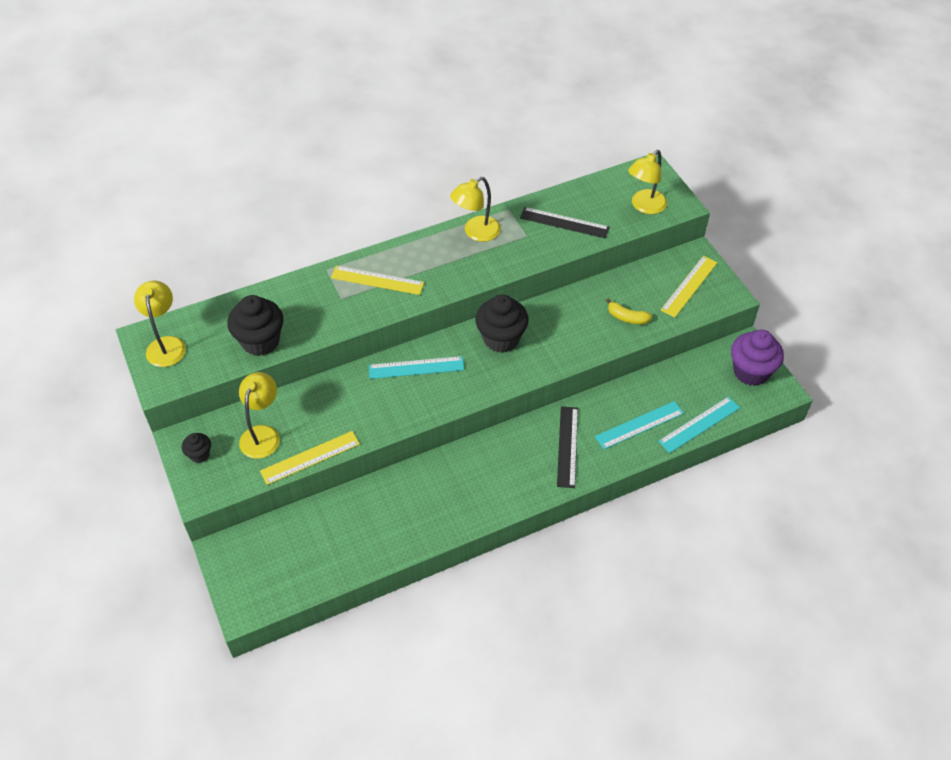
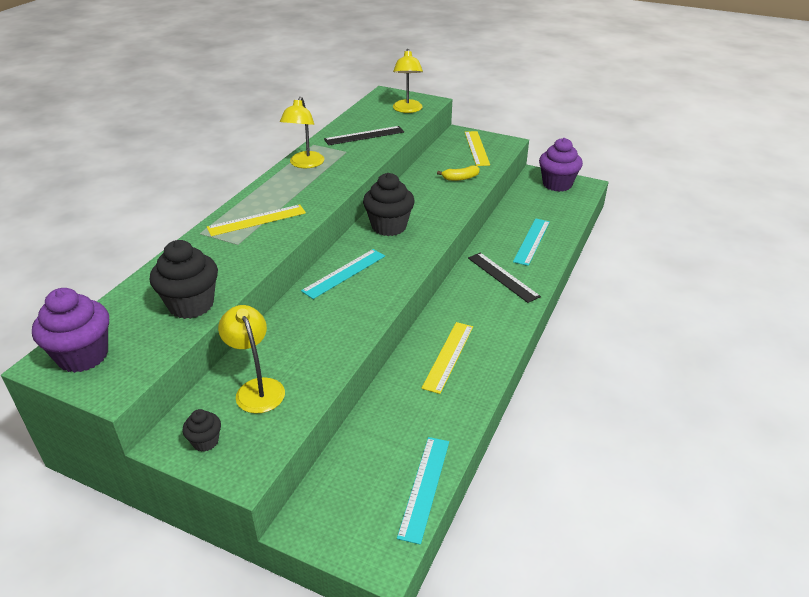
camera: 40 degrees left, 15 degrees down
(166, 344) = (83, 356): yellow lamp -> purple cupcake
(310, 457) = (325, 379): yellow ruler -> yellow ruler (448, 356)
(699, 424) = (566, 222): turquoise ruler -> turquoise ruler (425, 487)

